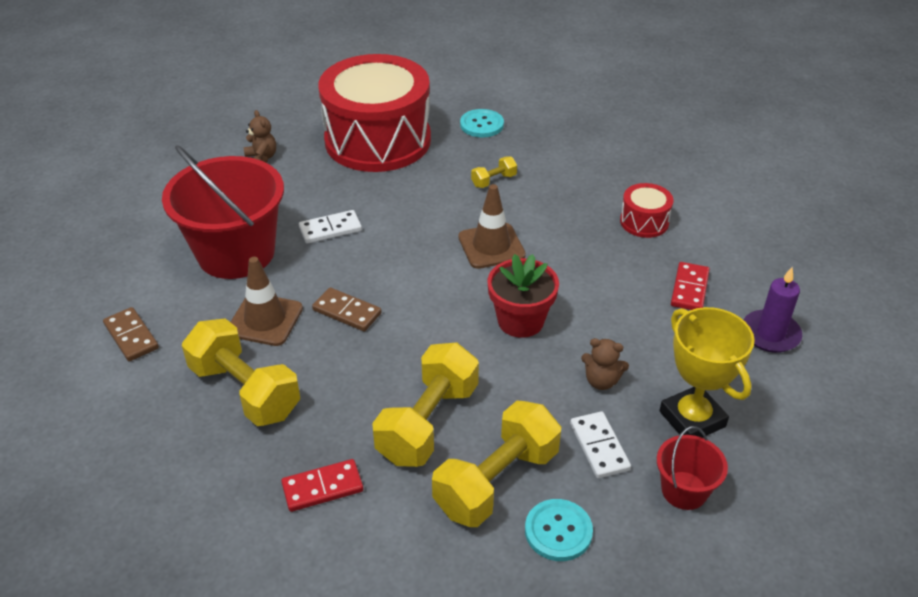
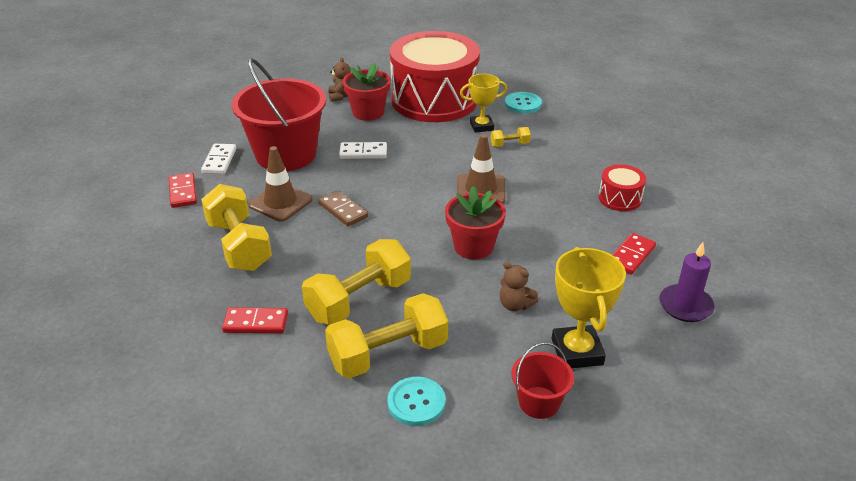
camera: 20 degrees right, 5 degrees down
(131, 336) = (183, 192): brown domino -> red domino
(307, 173) = (368, 112): none -> red flower pot
(450, 164) = (481, 126): none -> yellow trophy
(599, 447) = (485, 351): white domino -> white domino (219, 161)

